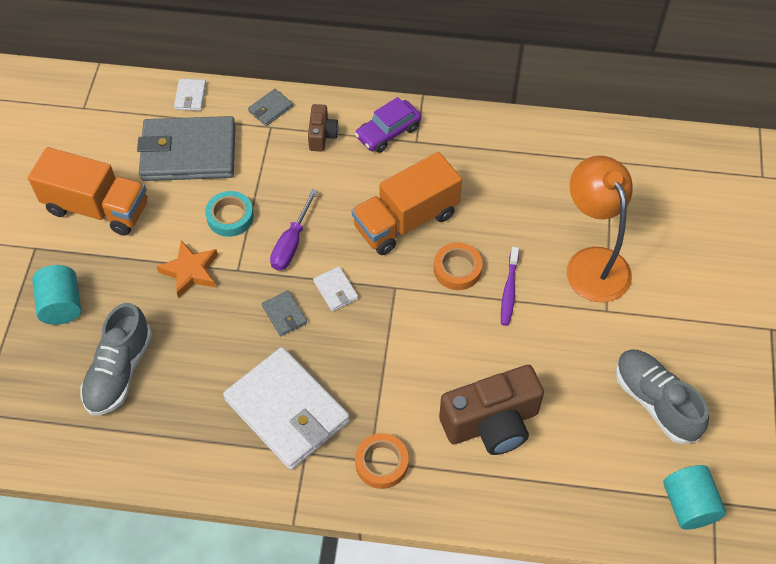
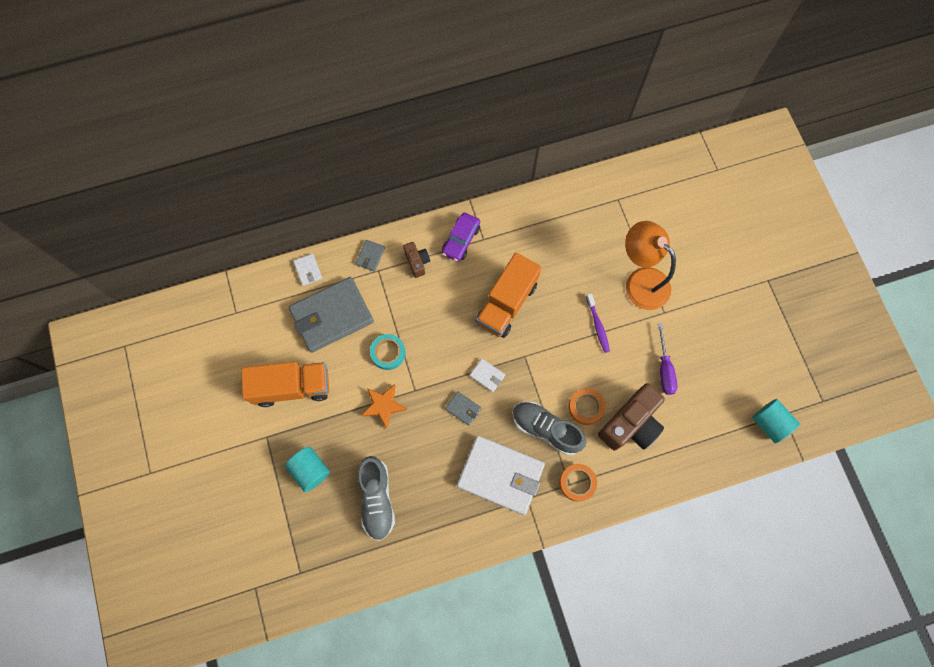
camera: 25 degrees left, 15 degrees up
(291, 243) = (440, 354): purple screwdriver -> purple screwdriver (664, 369)
(457, 269) = (557, 325): orange tape -> orange tape (586, 407)
(655, 402) = (721, 363): grey shoe -> grey shoe (546, 429)

